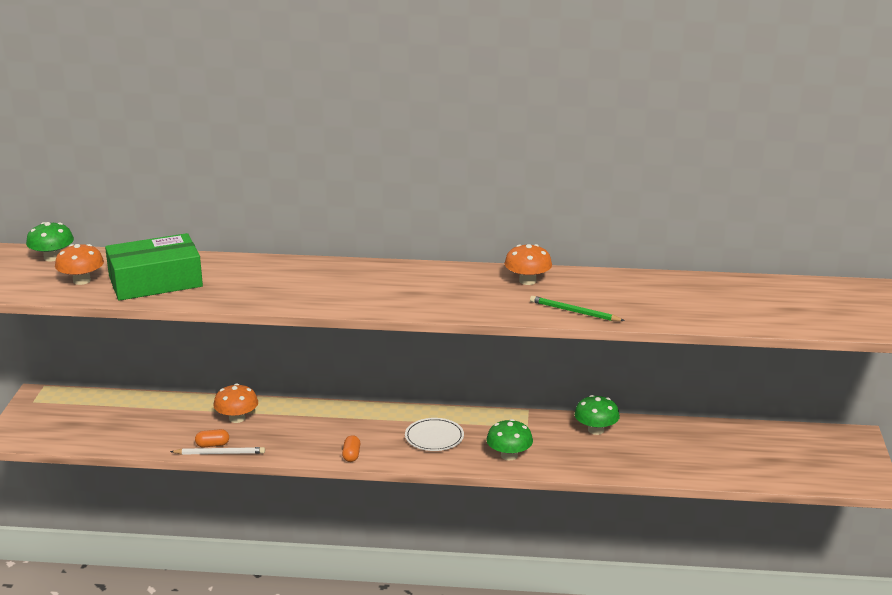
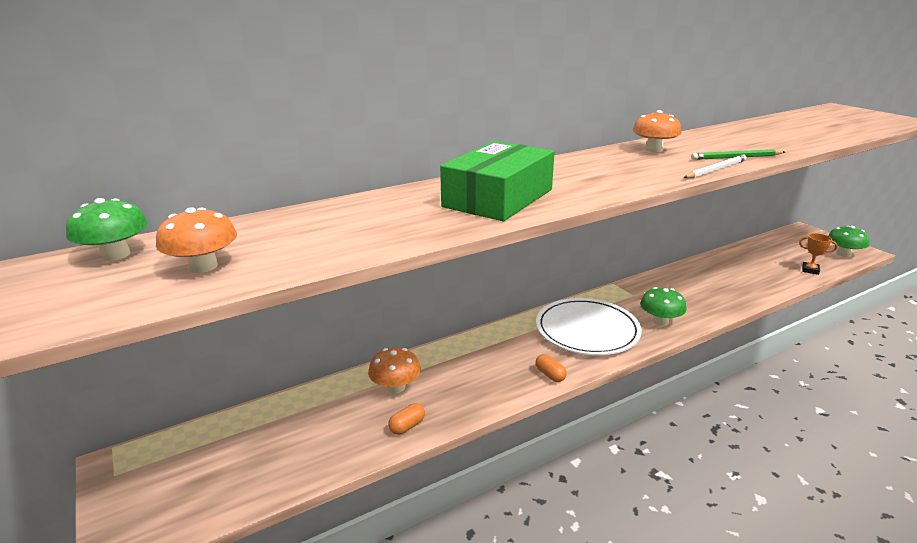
camera: 35 degrees left, 0 degrees up
(155, 281) = (313, 239): green box -> green box (498, 198)
(220, 453) = (427, 432): white pencil -> white pencil (715, 170)
(434, 437) = (587, 330): white plate -> white plate, size x1.75
(596, 430) = (677, 280): green mushroom -> green mushroom (843, 254)
(758, 474) = (810, 270): none -> orange trophy

